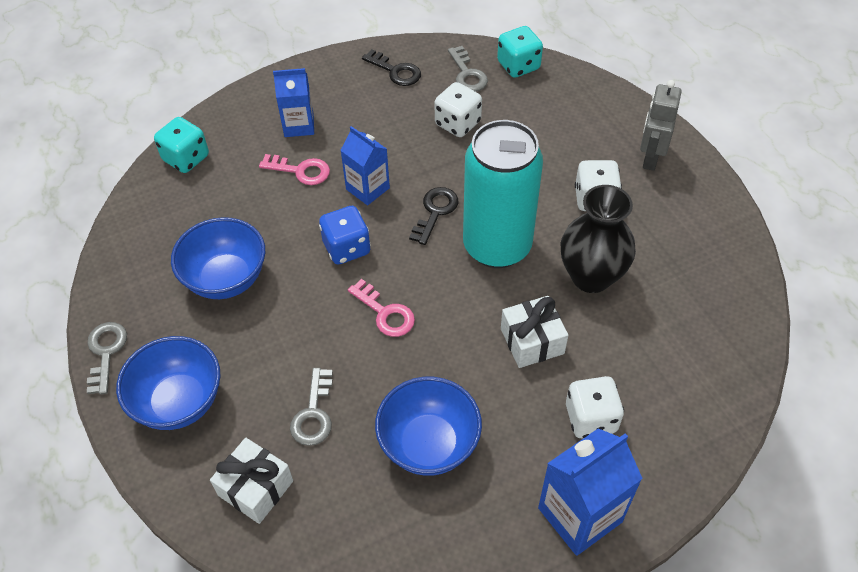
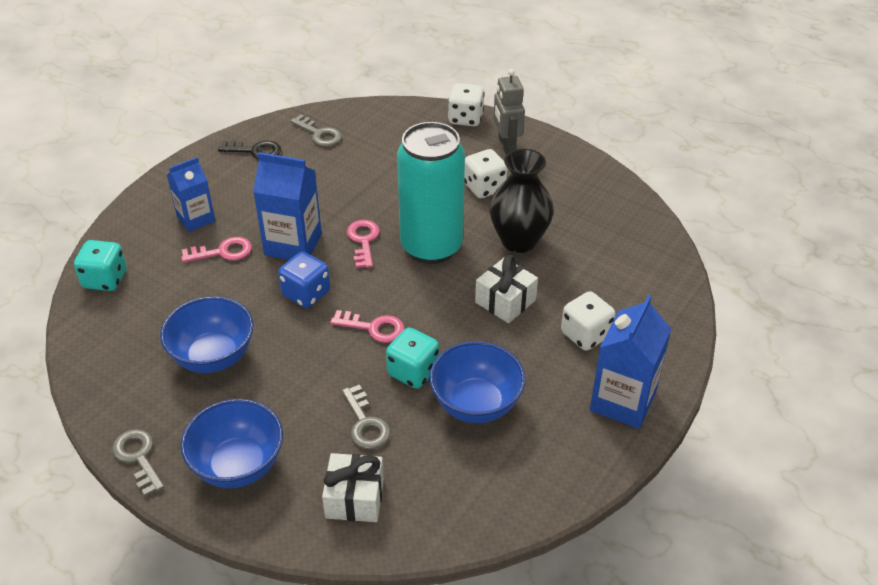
camera: 30 degrees left, 10 degrees down
(367, 188) = (293, 244): blue carton -> blue carton, size x1.51
(435, 212) = (363, 241): black key -> pink key
(457, 123) = (336, 172): white dice -> white dice (465, 118)
(518, 66) = (358, 115): turquoise dice -> turquoise dice (413, 372)

